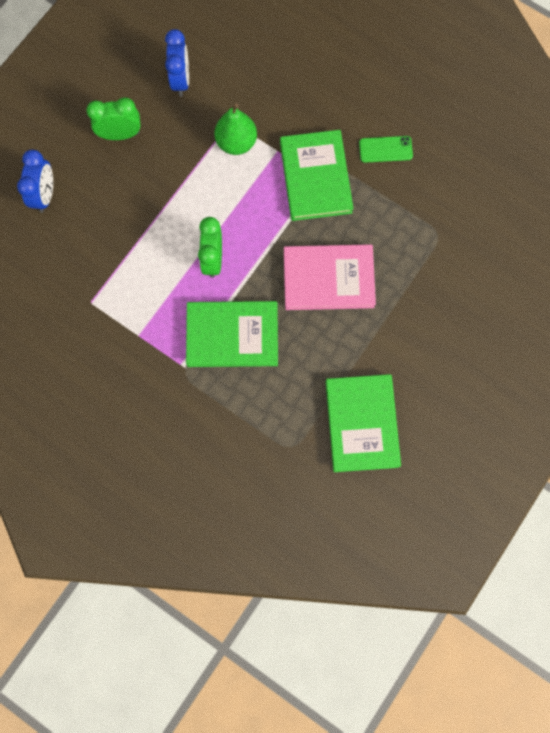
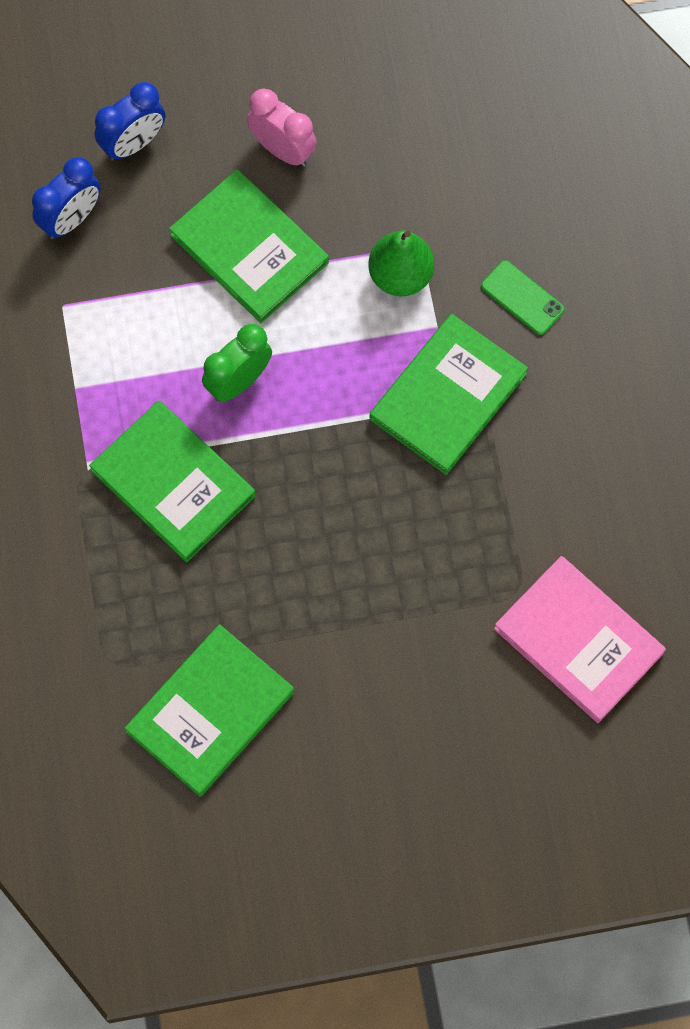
camera: 45 degrees right, 5 degrees down
(120, 134) = (282, 150): green clock -> pink clock
(153, 194) = (249, 249): none -> green book
(181, 80) = (412, 148): blue clock -> blue clock (71, 219)
(328, 279) = (341, 522): pink book -> pink book (578, 641)
(385, 149) = (562, 439): green phone -> green phone (522, 297)

